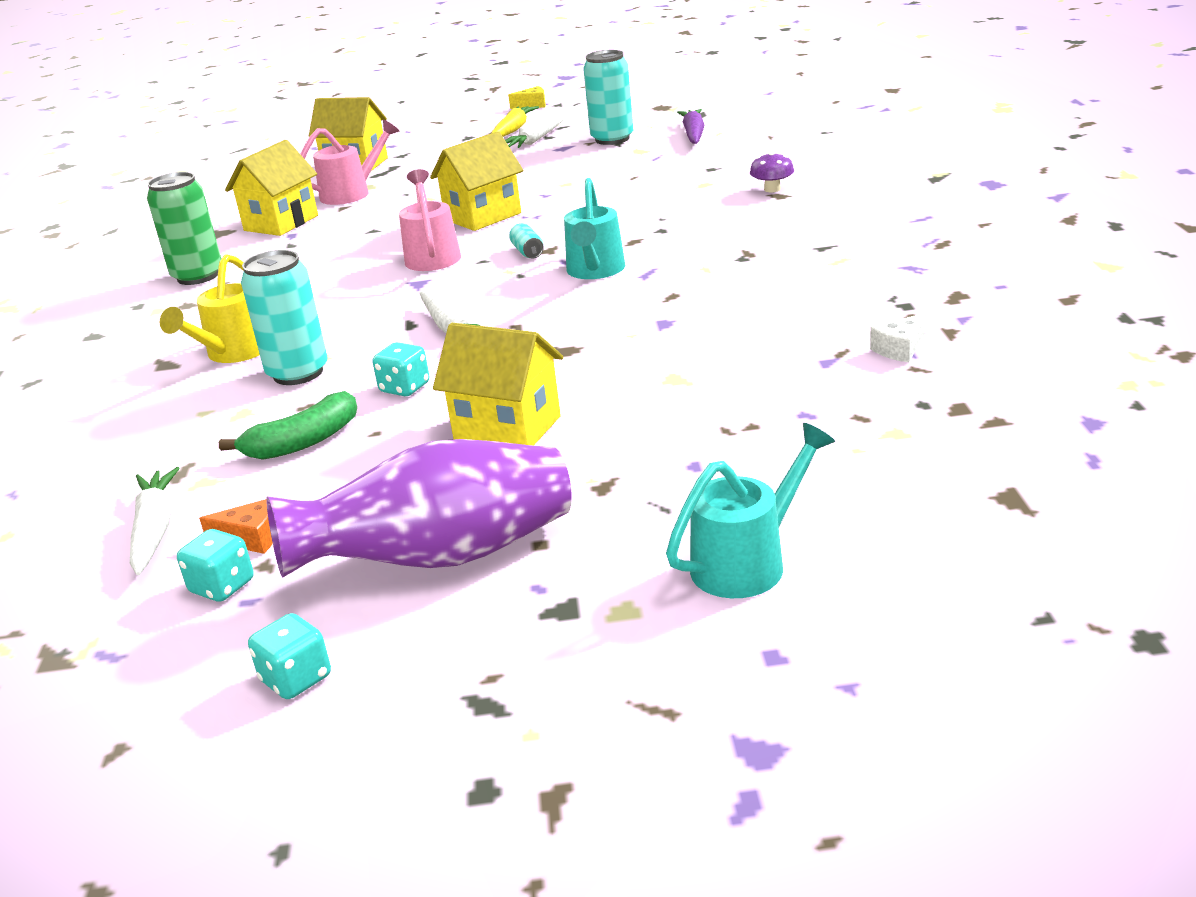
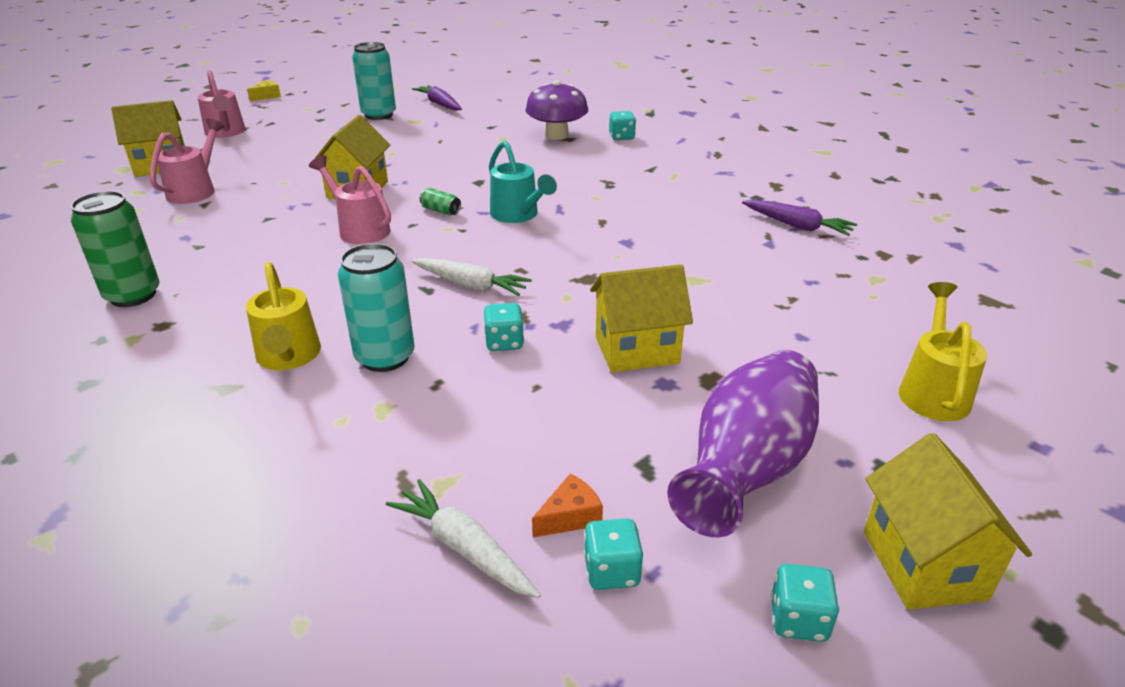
camera: 40 degrees left, 5 degrees up
(281, 223) = (156, 228): yellow house -> yellow house (923, 564)
(303, 442) = (484, 415): green banana -> none
(447, 140) = (226, 133): none -> pink watering can
(513, 130) = (279, 117): yellow carrot -> none
(527, 252) = (440, 211): turquoise can -> green can
(536, 140) = (312, 123): white carrot -> none
(748, 562) = (933, 390): turquoise watering can -> yellow watering can
(772, 189) = (557, 135): purple mushroom -> purple mushroom, size x1.92
(848, 203) = (621, 137): none -> turquoise dice
(899, 349) = (797, 226): white cheese -> purple carrot

